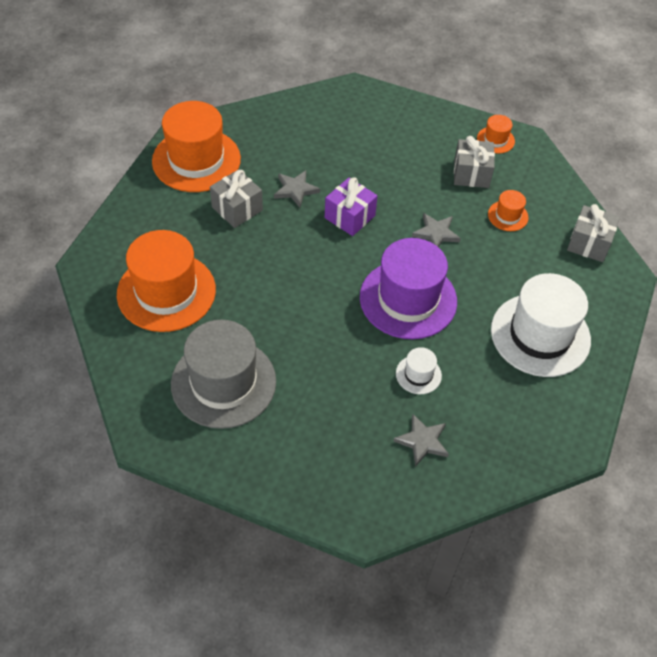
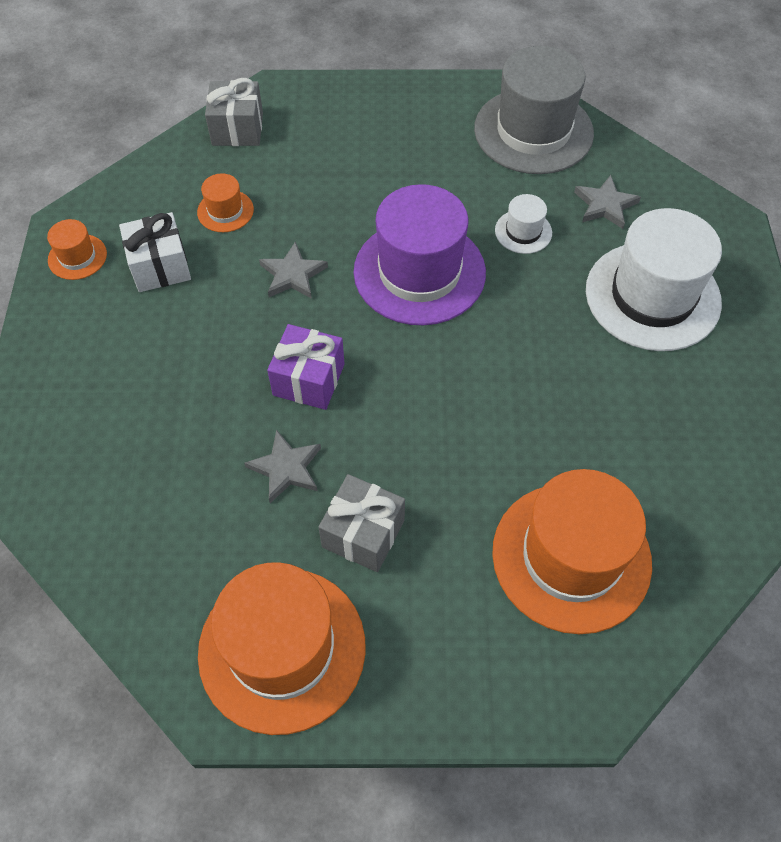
camera: 110 degrees left, 5 degrees up
(223, 382) = (663, 418): grey hat -> grey hat (533, 131)
(471, 174) = (160, 266): grey gift -> white gift
(540, 335) = (402, 143): white hat -> white hat (652, 296)

